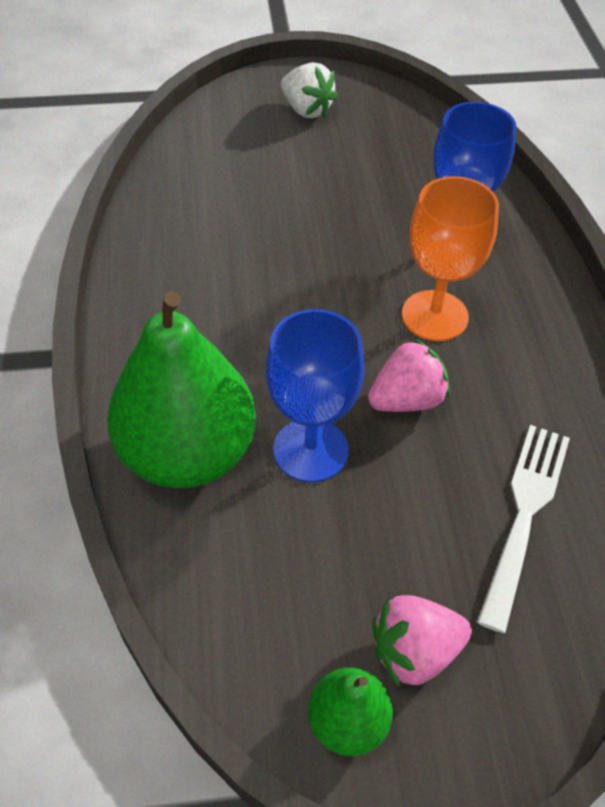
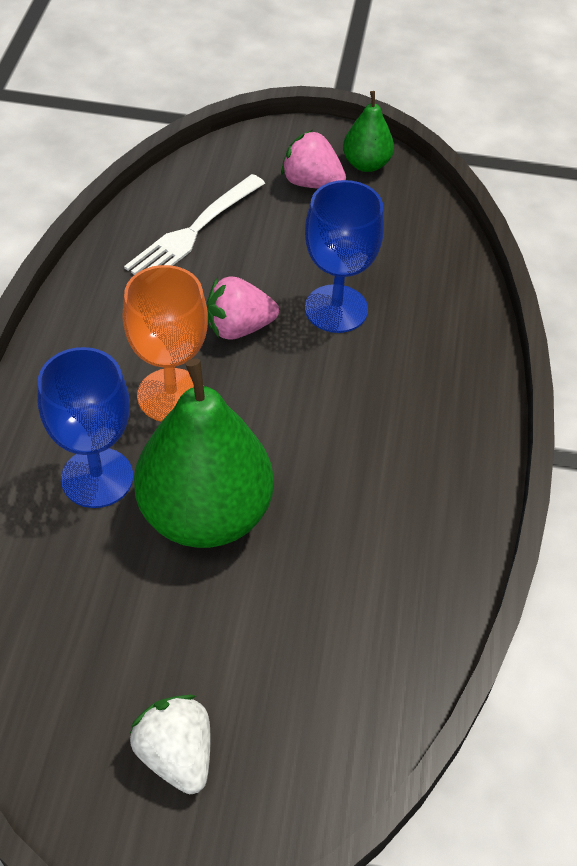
camera: 165 degrees left, 0 degrees up
(187, 453) = (437, 329): green pear -> green pear (205, 514)
(414, 652) = (311, 183): pink strawberry -> pink strawberry turned 150 degrees counterclockwise

